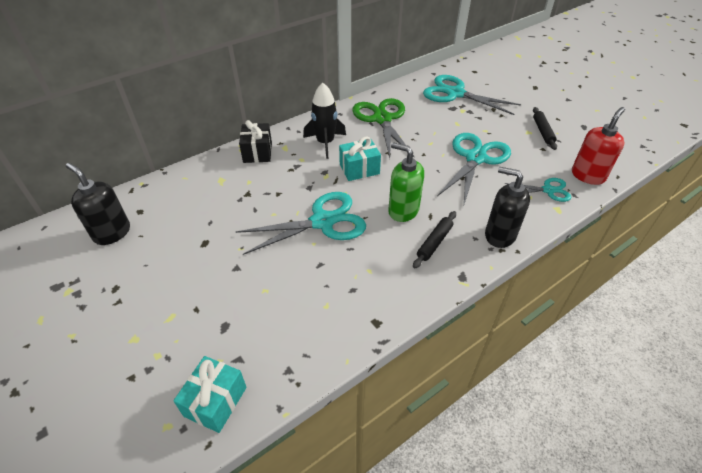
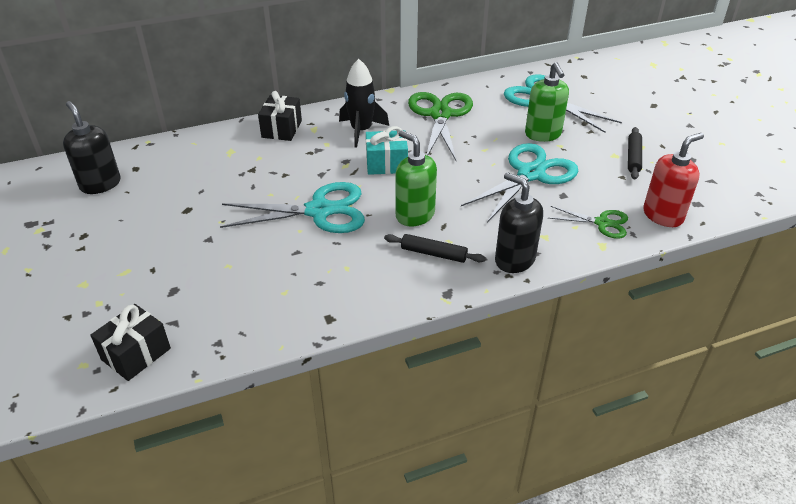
camera: 15 degrees right, 5 degrees down
(215, 401) = (136, 354): turquoise gift -> black gift
(434, 242) = (433, 253): black rolling pin -> black rolling pin turned 60 degrees clockwise
(468, 123) = (543, 134): none -> green soap dispenser
(548, 190) = (602, 223): turquoise scissors -> green scissors

